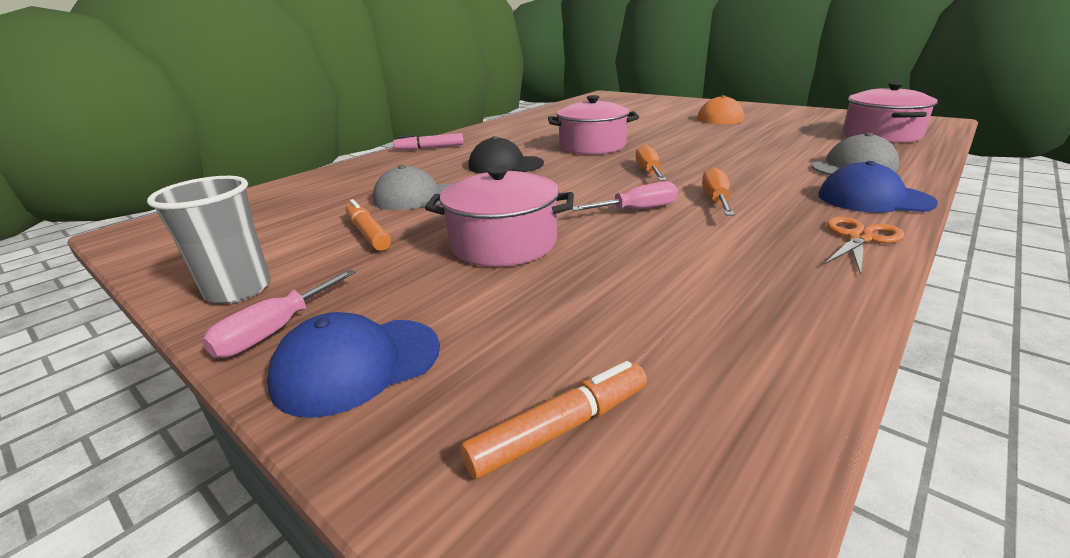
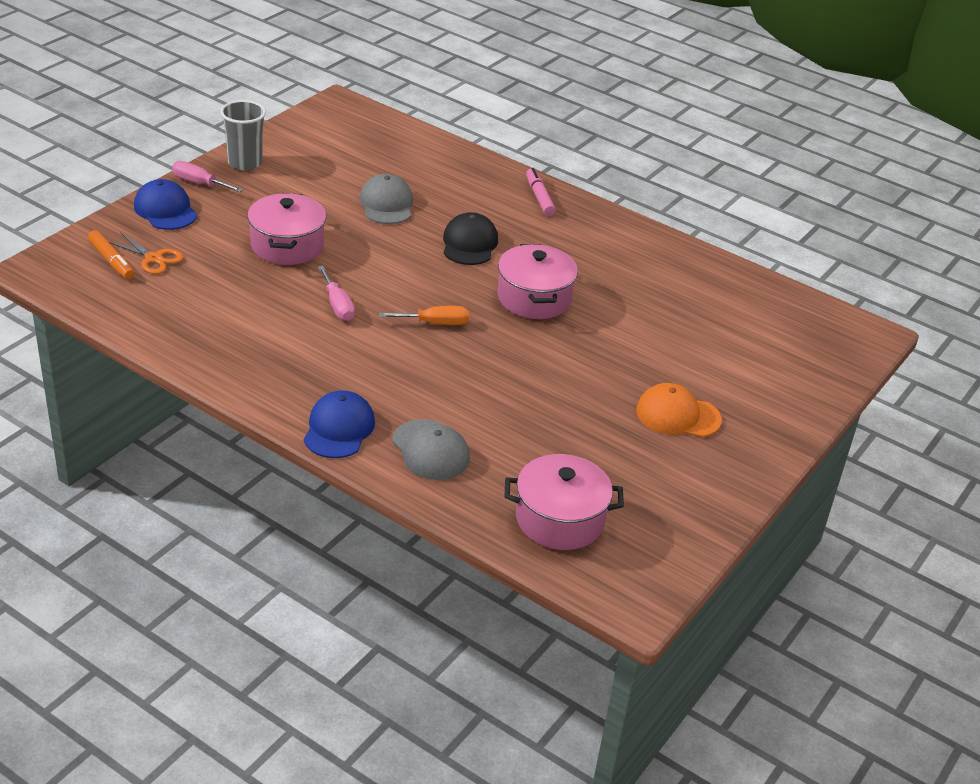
camera: 80 degrees right, 10 degrees up
(368, 233) = (316, 192): orange marker -> none
(716, 200) = (352, 346): orange screwdriver -> none
(859, 238) = (264, 393): orange scissors -> orange scissors (153, 258)

